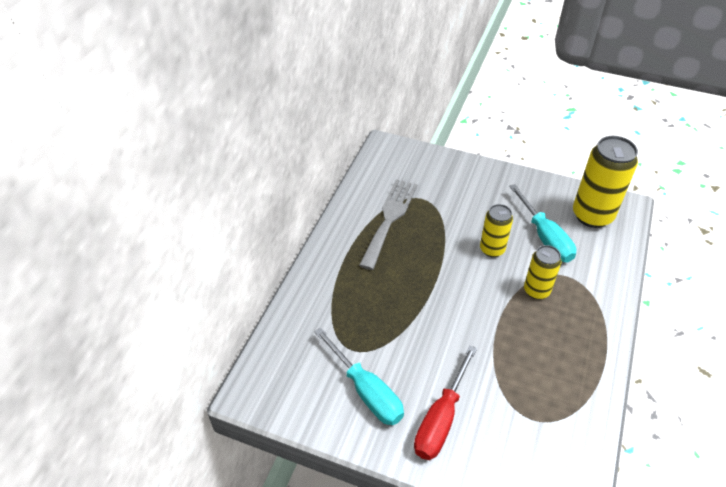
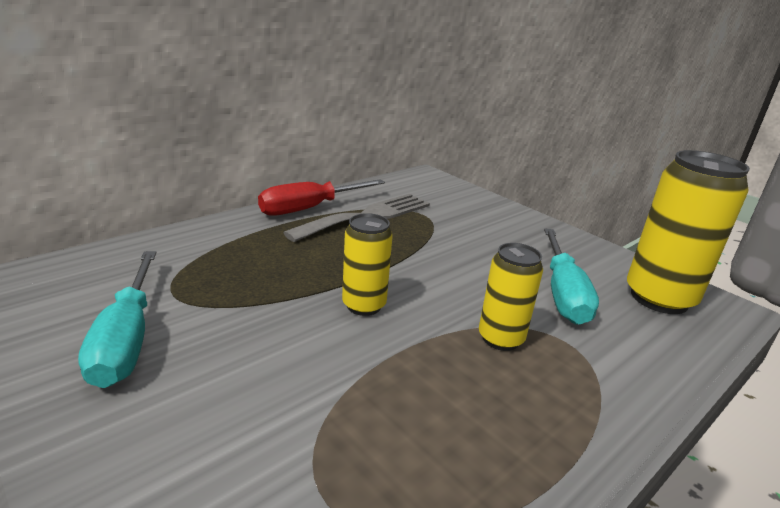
camera: 25 degrees right, 20 degrees down
(441, 419) = (177, 421): red screwdriver -> red screwdriver (309, 208)
(492, 249) = (471, 278): yellow can -> yellow can (364, 305)

